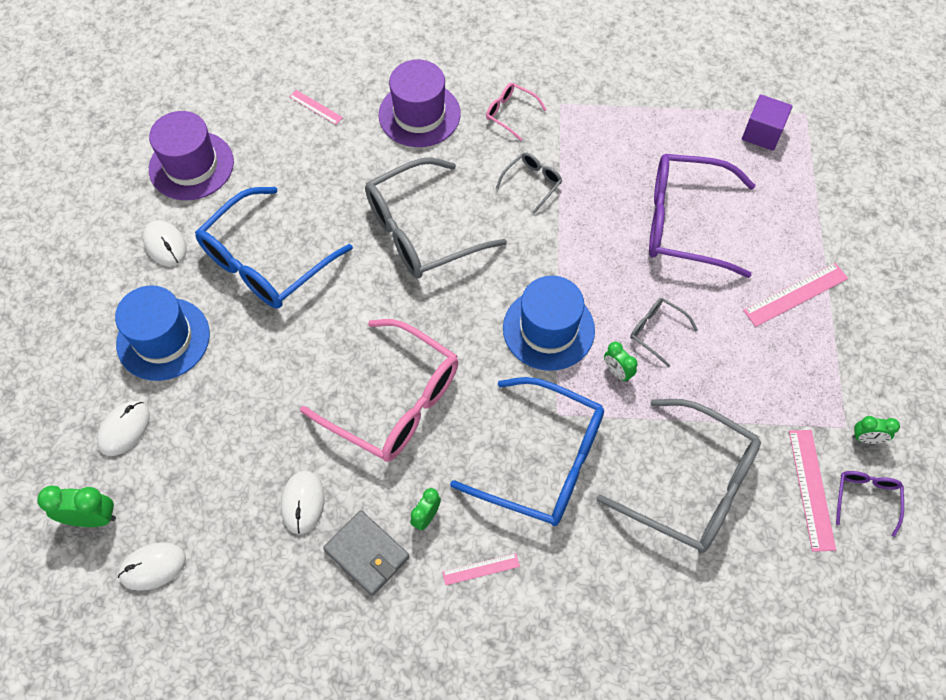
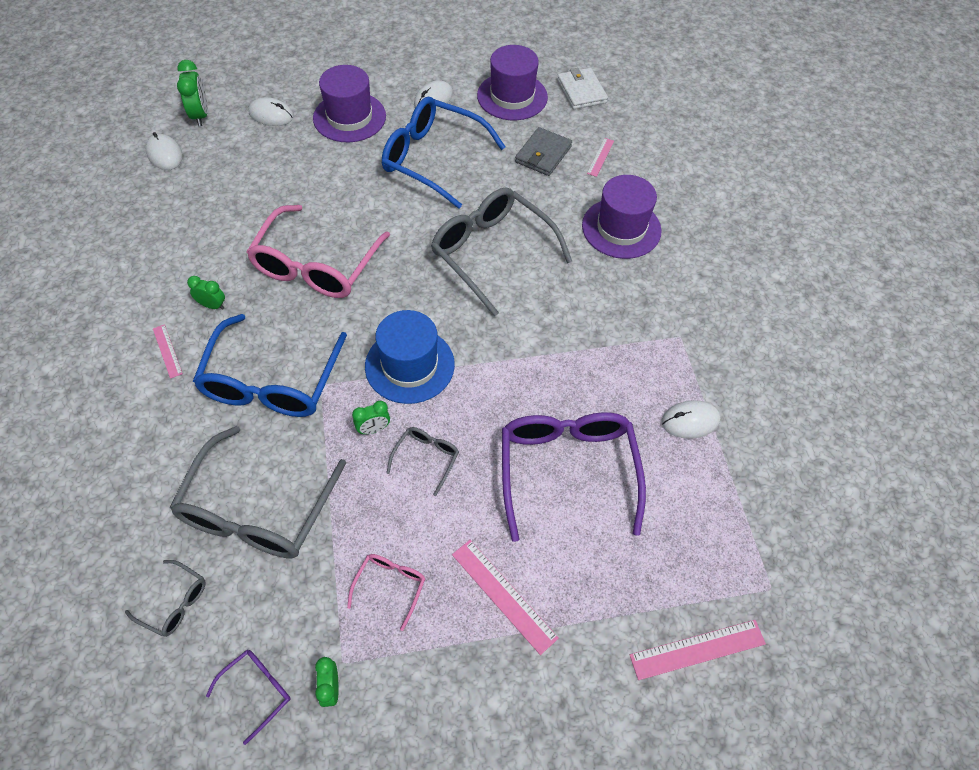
camera: 75 degrees right, 5 degrees down
(163, 339) = (349, 117): blue hat -> purple hat
(208, 99) = (581, 91): none -> white wallet
(303, 503) = (220, 225): white mouse -> white mouse (690, 421)
(367, 554) = (178, 273): grey wallet -> grey wallet (543, 154)
(510, 113) = (651, 297): pink glasses -> pink glasses (390, 586)
(532, 183) = (573, 327): grey glasses -> grey glasses (174, 603)
(617, 372) = (373, 429): green clock -> green clock turned 150 degrees counterclockwise
(762, 133) = (720, 540): purple cube -> none
(811, 489) = (263, 629): pink ruler -> pink ruler (697, 649)
(866, 498) = (257, 691): purple glasses -> purple glasses turned 45 degrees counterclockwise

